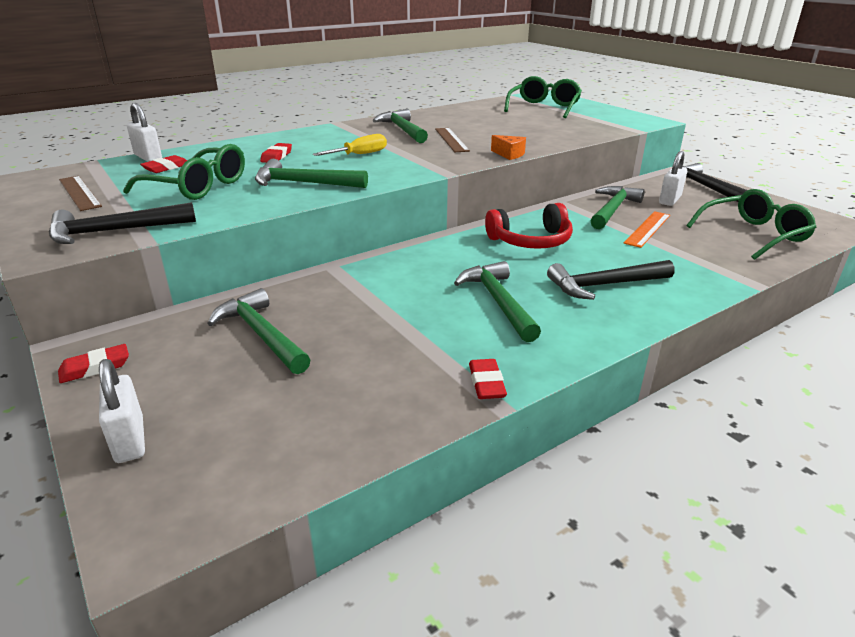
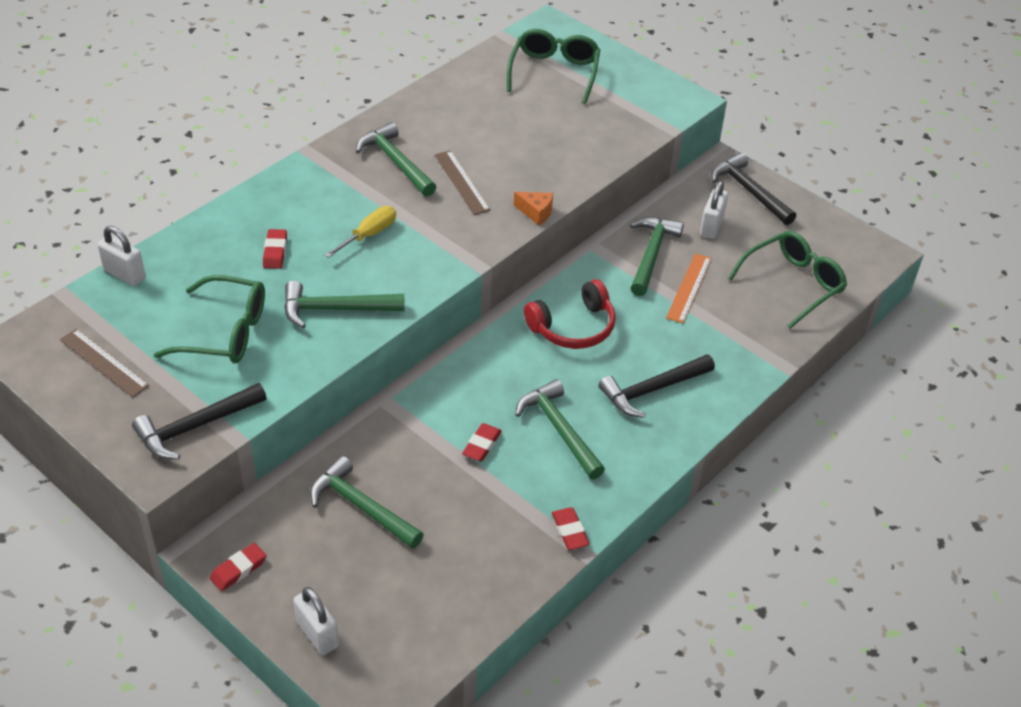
camera: 15 degrees left, 15 degrees up
(166, 168) = (163, 296): red eraser -> red eraser (481, 445)

